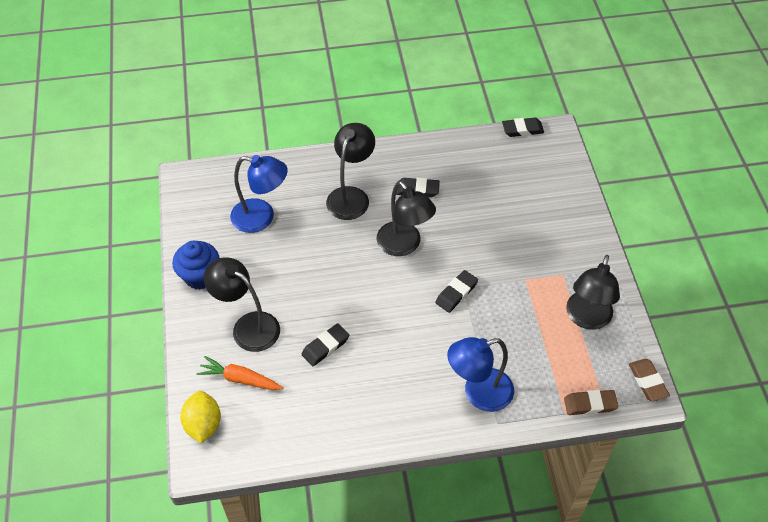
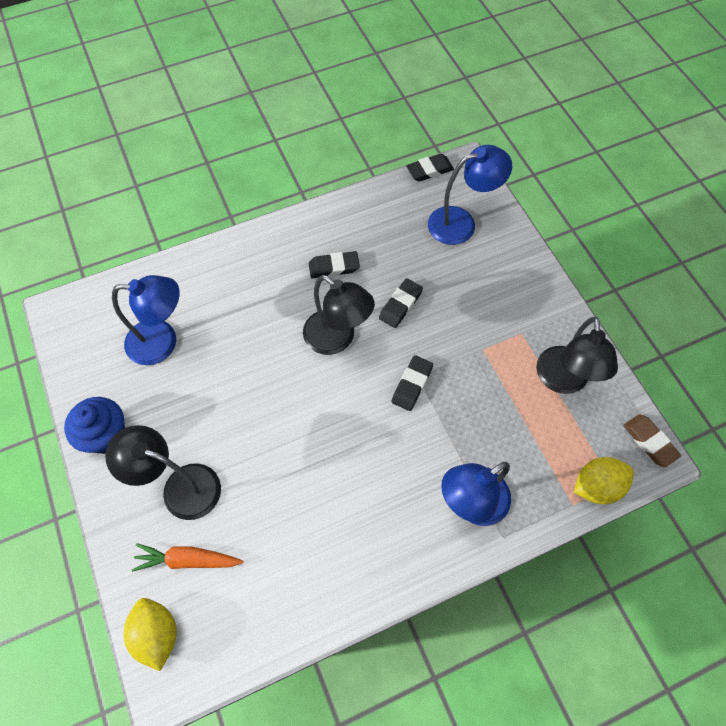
camera: 15 degrees left, 10 degrees up
(325, 347) = (279, 490): black eraser -> black eraser (400, 305)
(351, 196) = (261, 291): black lamp -> none
(537, 177) = (461, 223): none -> blue lamp
(590, 404) = (596, 486): brown eraser -> yellow lemon

